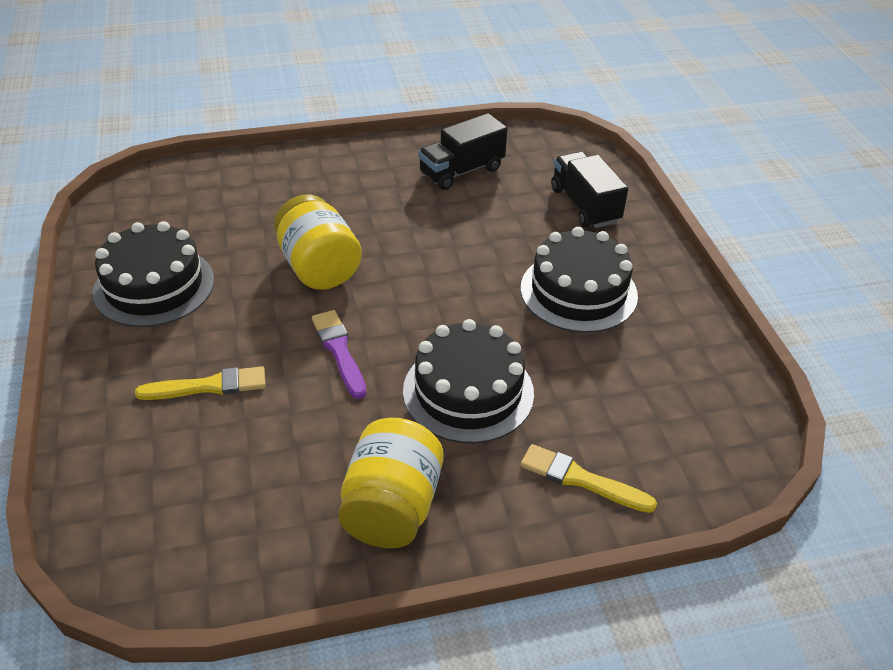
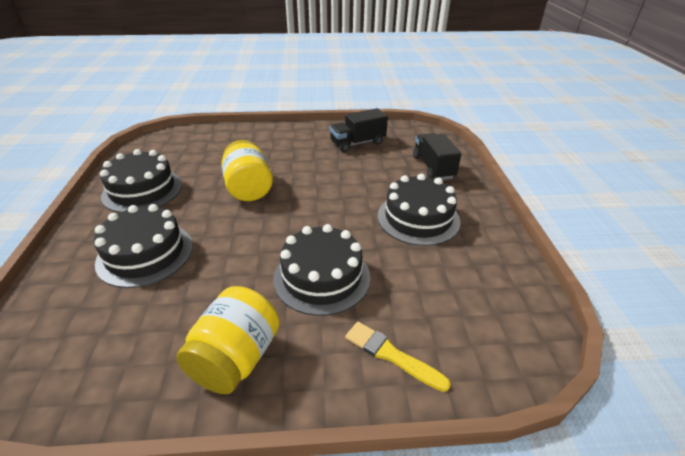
camera: 10 degrees right, 5 degrees down
(208, 386) = (145, 254): yellow brush -> black cake
(339, 351) = (241, 240): purple brush -> none

